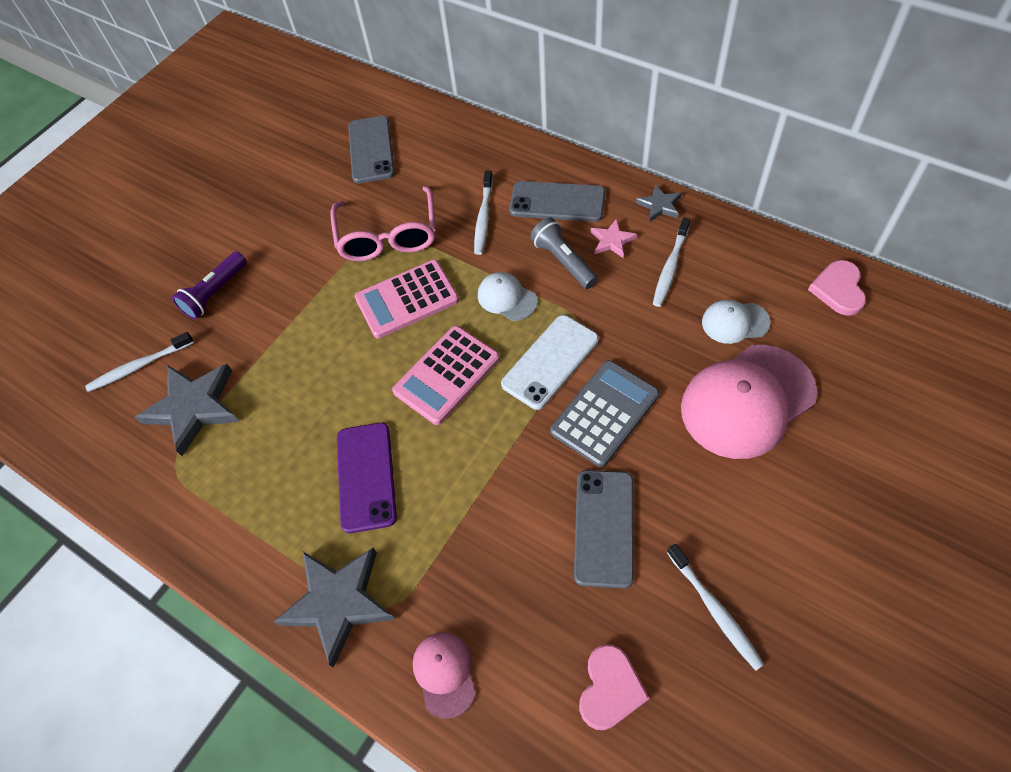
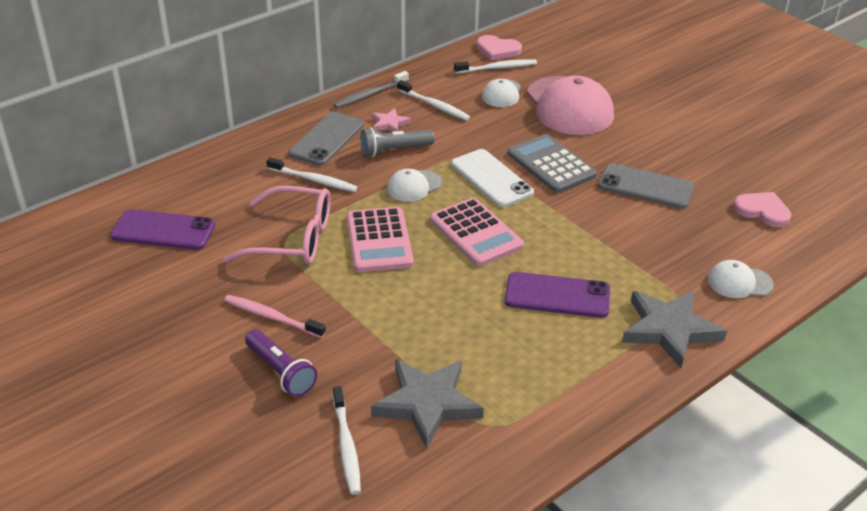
camera: 80 degrees left, 20 degrees down
(280, 262) = (271, 317): none -> pink toothbrush
(371, 150) = (163, 230): grey phone -> purple phone
(444, 673) = (739, 282): pink cap -> white cap
(659, 205) = (369, 95): grey star -> grey toothbrush
(715, 610) = (718, 158): white toothbrush -> white toothbrush (497, 68)

